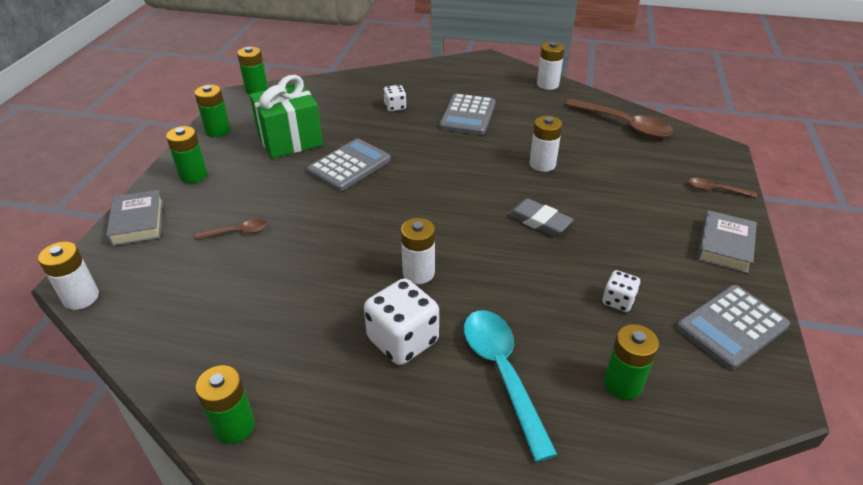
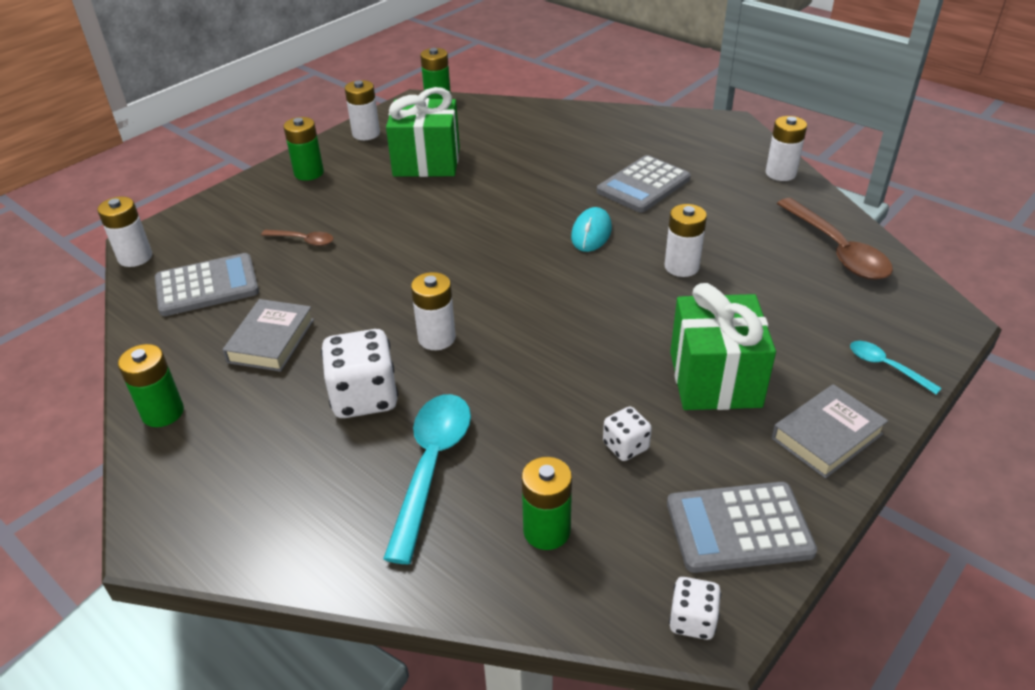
camera: 30 degrees right, 0 degrees up
(138, 222) = (228, 204): grey book -> grey book (271, 341)
(218, 131) = (366, 134): green battery -> white battery
(349, 165) = (463, 206): grey calculator -> grey calculator (207, 286)
(395, 107) = (567, 154): white dice -> white dice (692, 620)
(462, 159) = (591, 233): none -> turquoise mouse
(539, 221) = (616, 329): grey eraser -> none
(630, 233) = (714, 379): none -> green gift
(715, 190) = (886, 367): brown spoon -> turquoise spoon

